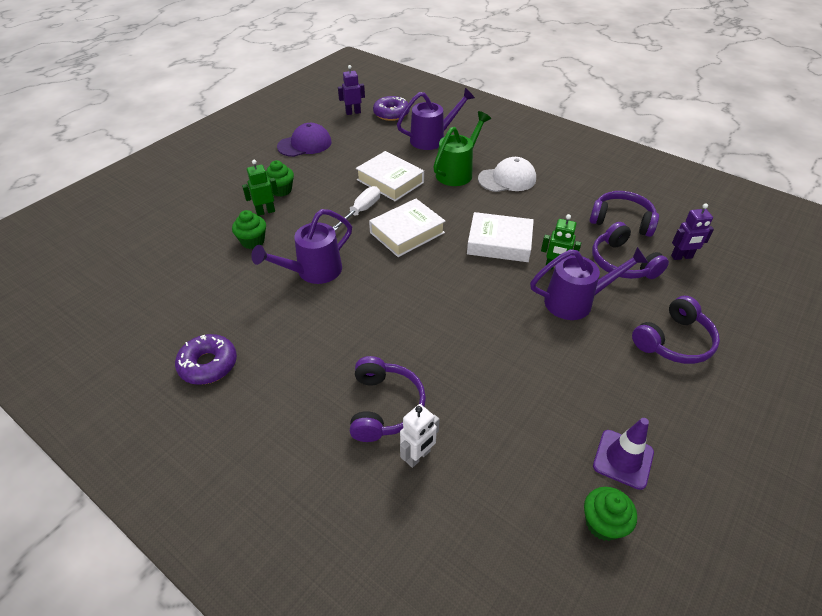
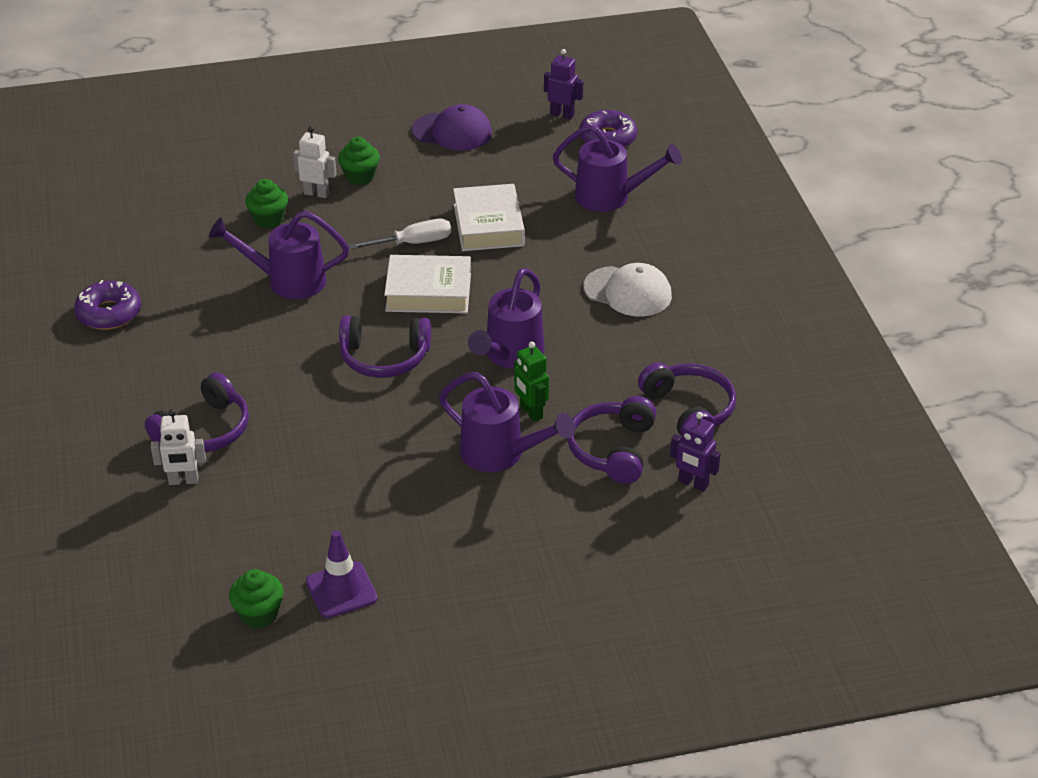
camera: 40 degrees right, 5 degrees down
(265, 211) = (316, 193): green robot -> white robot
(457, 172) = (580, 253): green watering can -> none
(499, 243) = (510, 355): white book -> purple watering can
(674, 341) = (542, 545): purple headphones -> purple headphones (384, 357)

